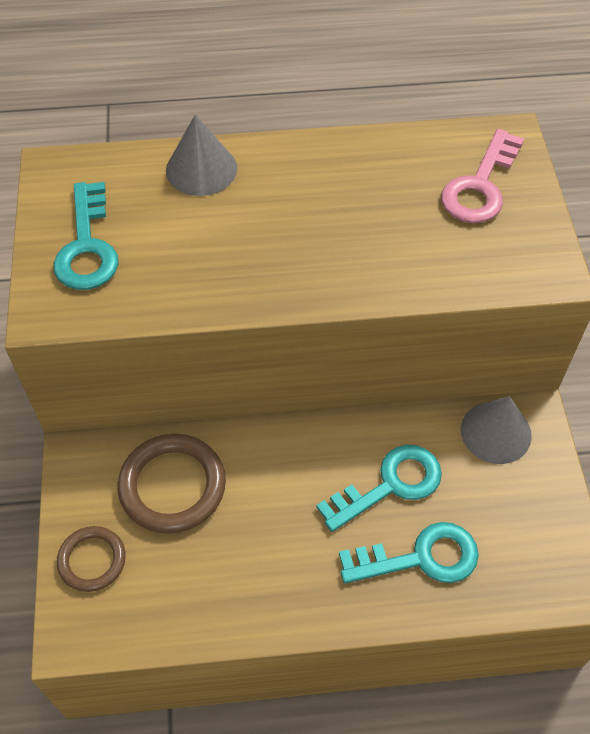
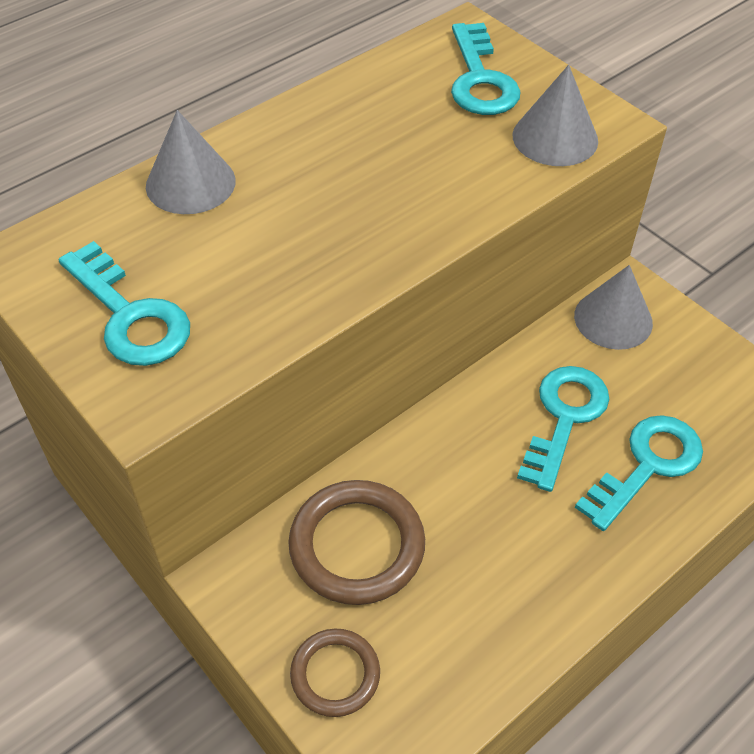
camera: 35 degrees left, 5 degrees down
(480, 186) = (480, 79): pink key -> turquoise key
(493, 264) = (555, 138): none -> grey cone

